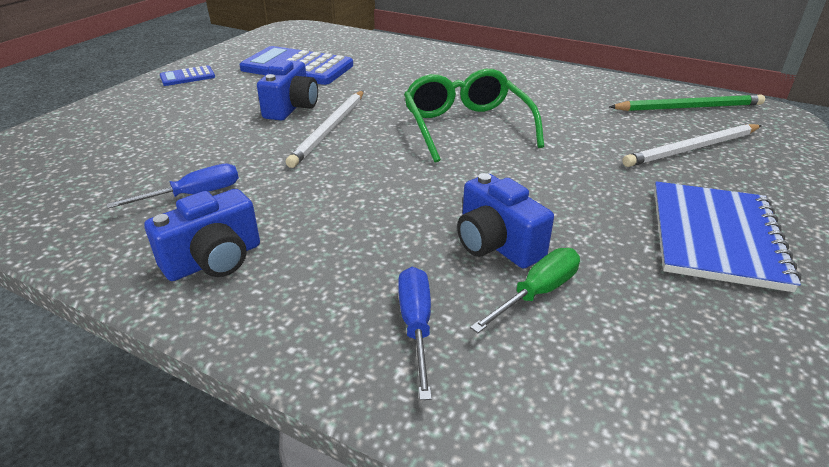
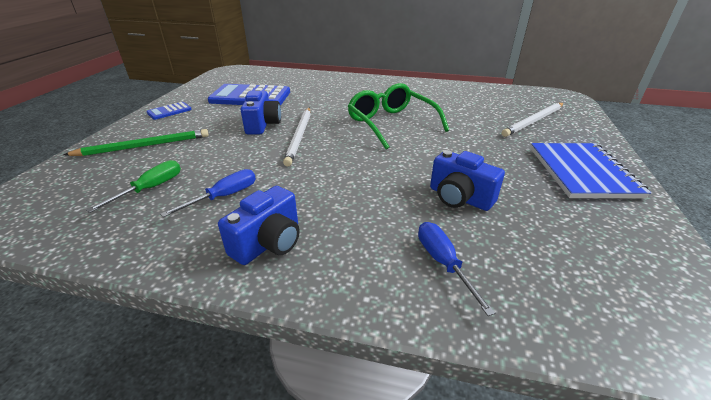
camera: 15 degrees left, 0 degrees up
(537, 293) = (505, 225): green screwdriver -> green screwdriver (150, 188)
(689, 107) = (515, 97): green pencil -> green pencil (144, 146)

